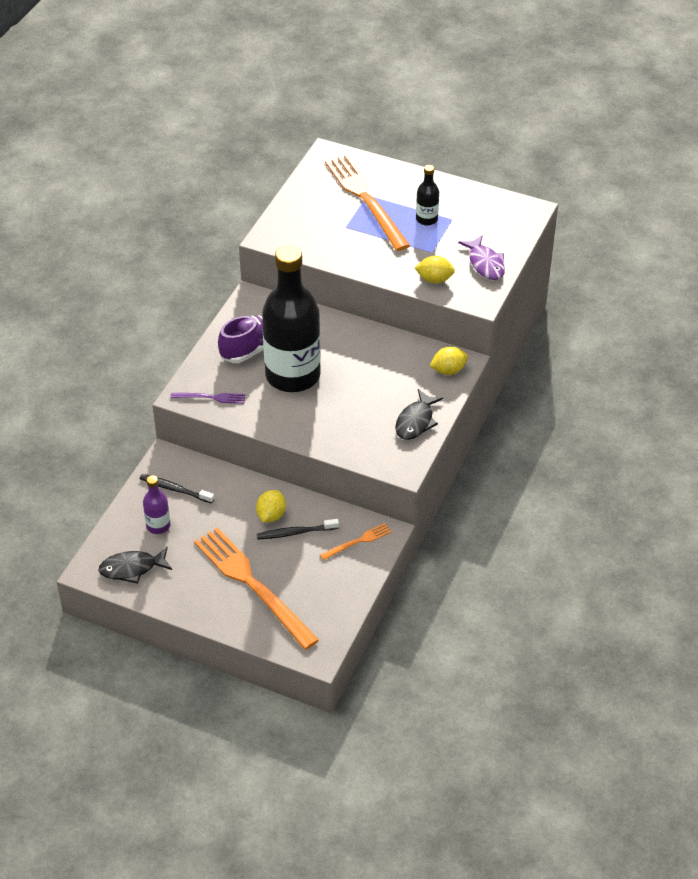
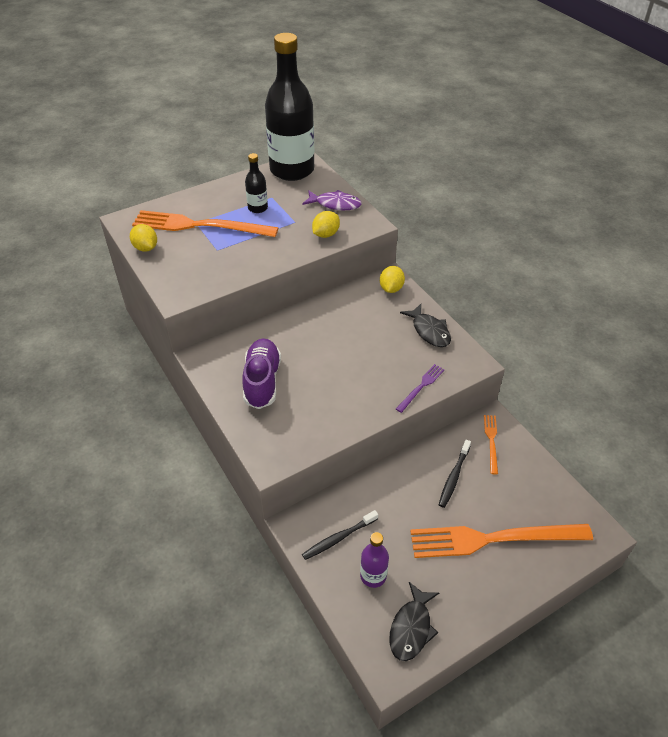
camera: 55 degrees left, 0 degrees up
(211, 397) = (291, 443): purple fork -> purple fork (421, 387)
(271, 515) = (422, 483): yellow lemon -> yellow lemon (146, 248)
(293, 375) = (315, 376): black bottle -> black bottle (292, 170)

